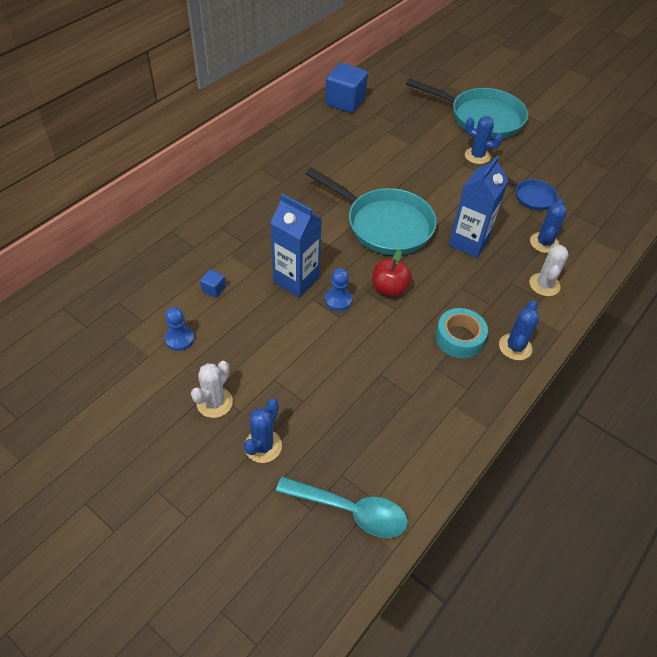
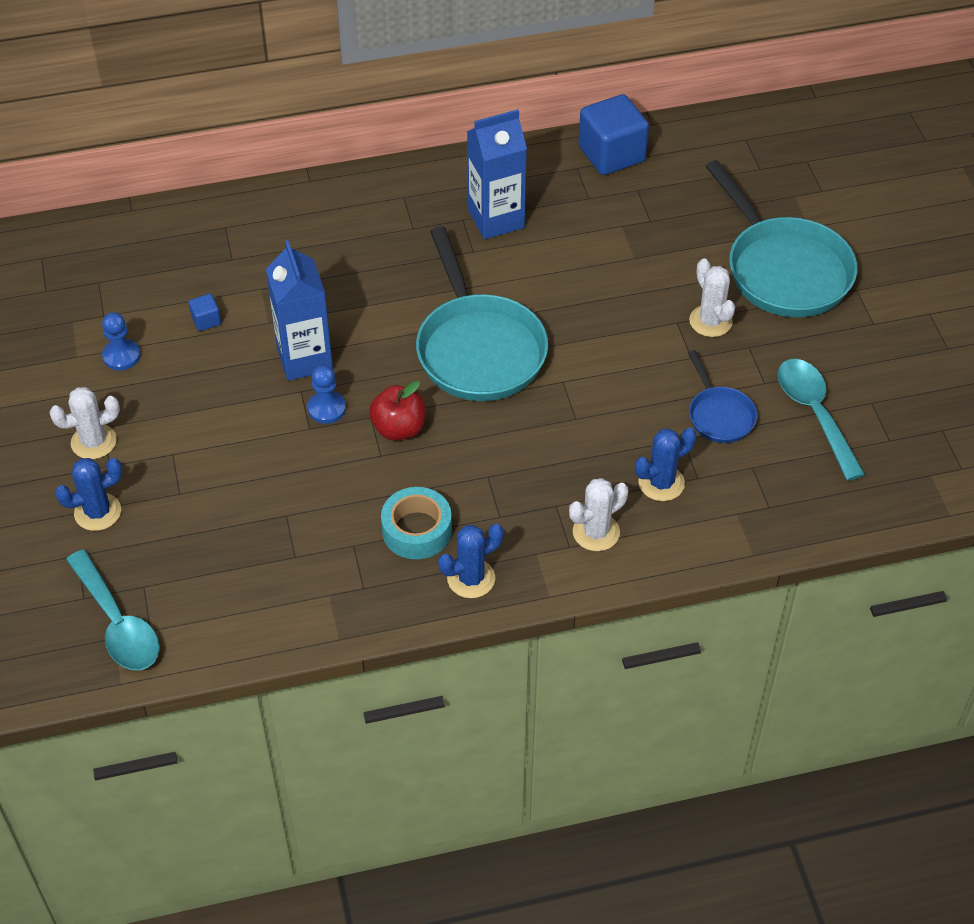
camera: 40 degrees right, 0 degrees up
(468, 242) = (560, 428): blue carton -> blue carton (496, 219)
(477, 156) = (710, 321): blue cactus -> white cactus
(568, 174) = (815, 414): none -> turquoise spoon

